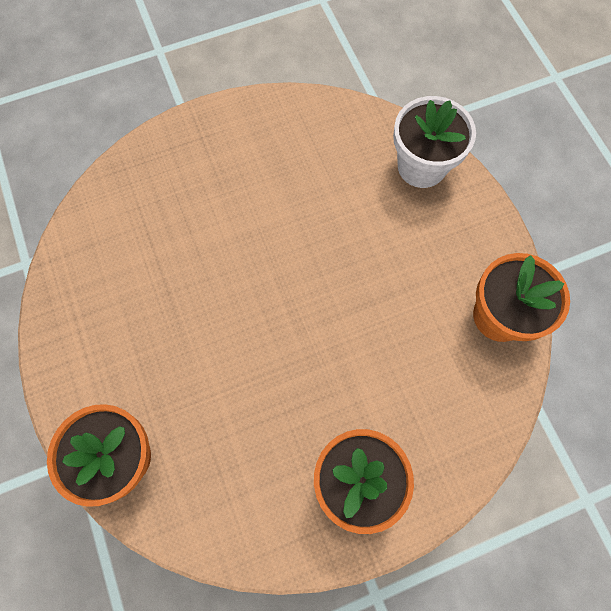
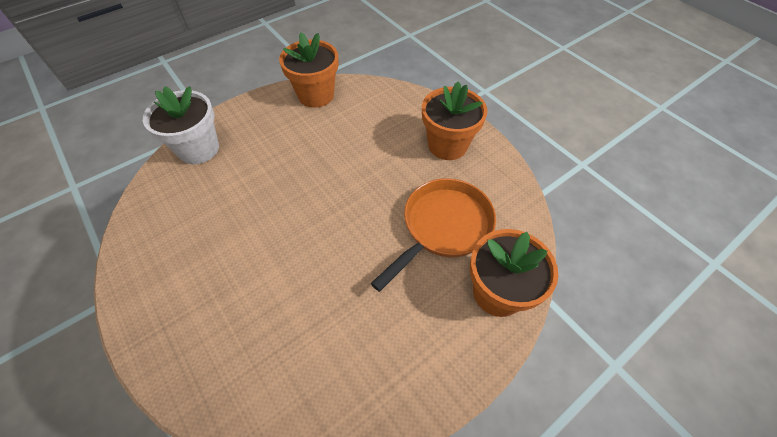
camera: 105 degrees left, 15 degrees down
(224, 425) = (443, 227): none -> orange pan

